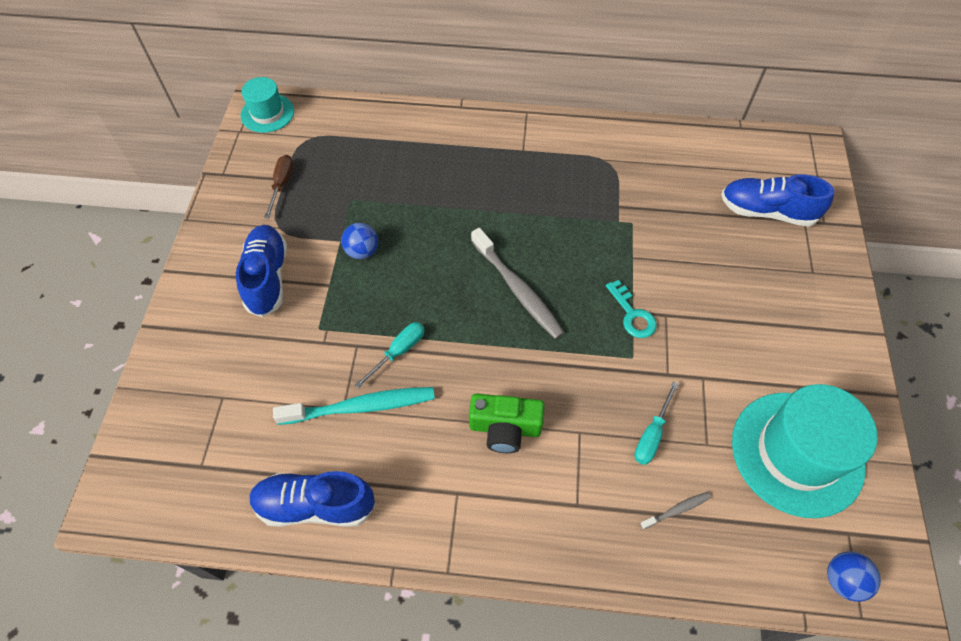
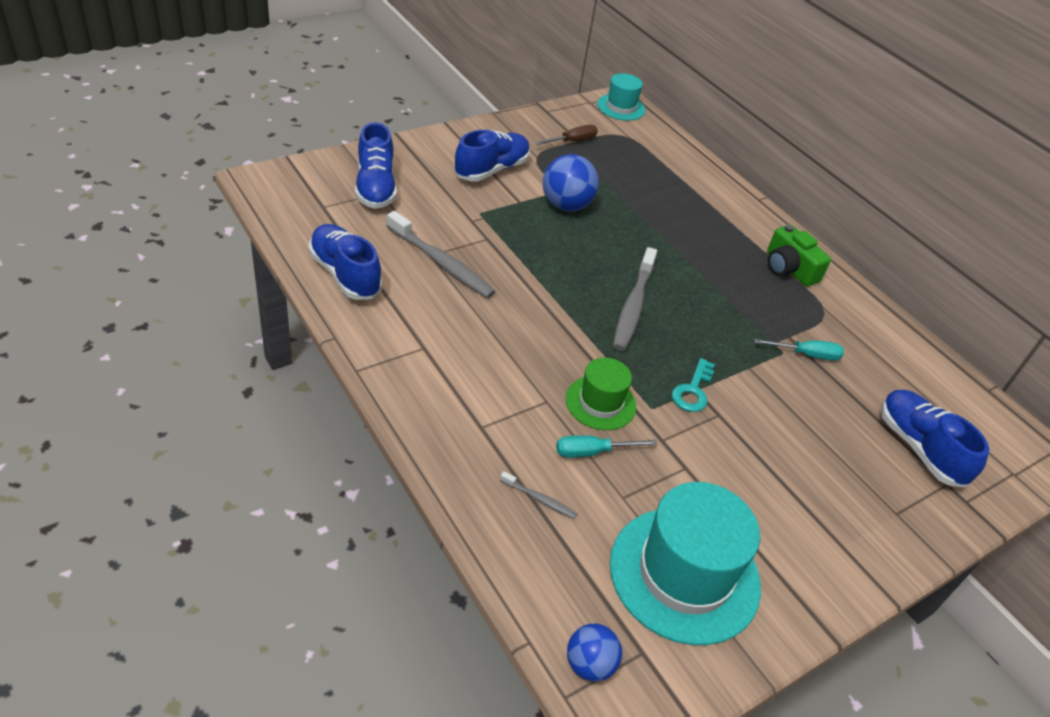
camera: 45 degrees right, 15 degrees down
(211, 397) = (375, 187): none -> blue shoe
(361, 406) = (441, 263): turquoise toothbrush -> grey toothbrush
(362, 251) = (566, 205): blue ball -> blue ball, size x1.63
(398, 352) = (505, 262): turquoise screwdriver -> turquoise screwdriver (806, 354)
(505, 428) = (504, 352): green camera -> green camera (789, 269)
(605, 391) = (600, 402): none -> green hat

